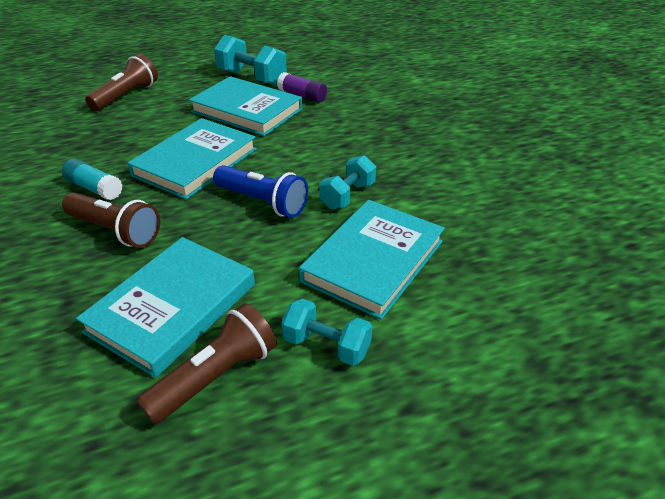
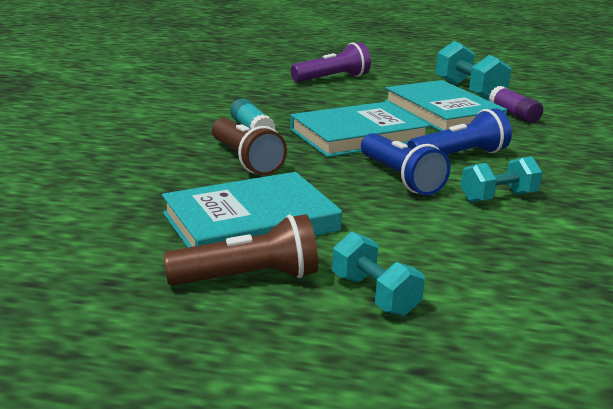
camera: 30 degrees right, 15 degrees down
(126, 96) = (332, 78): brown flashlight -> purple flashlight
(291, 158) = (459, 156): none -> blue flashlight
(373, 261) = (483, 252): turquoise book -> none

